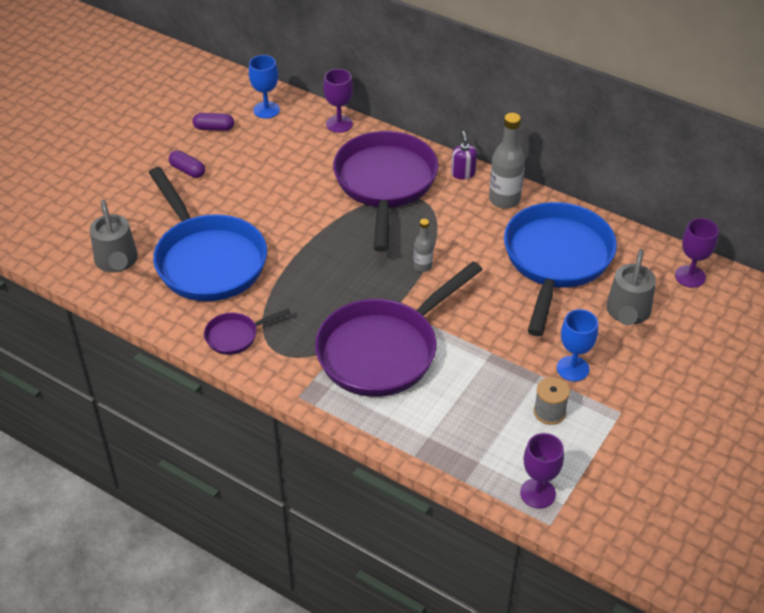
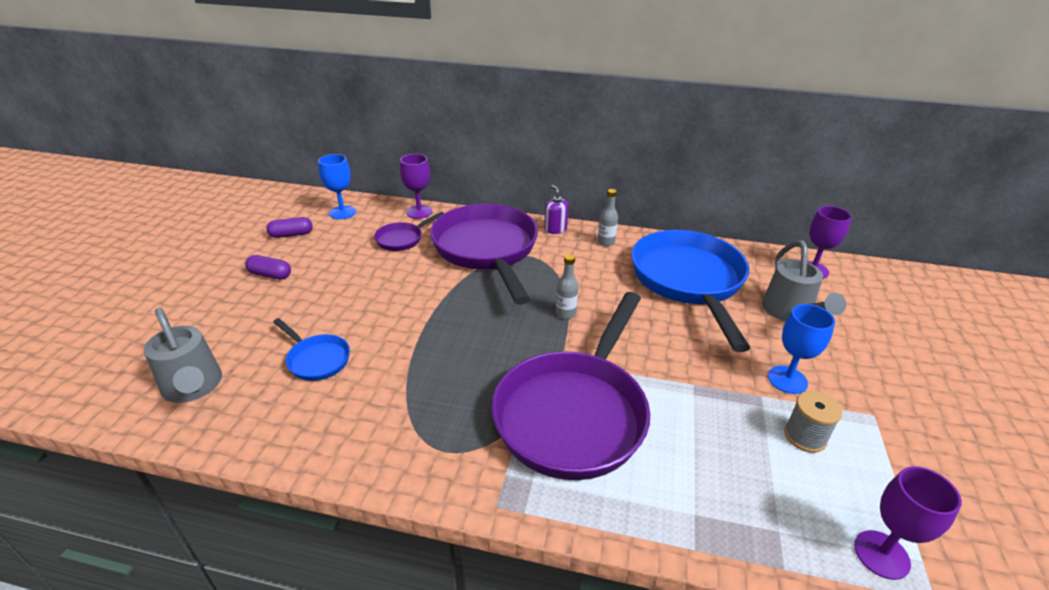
camera: 20 degrees left, 10 degrees down
(208, 260) = (316, 359): blue pan -> blue pan, size x0.44
(235, 336) = (379, 443): purple pan -> purple pan (402, 239)
(504, 199) = (606, 242): grey bottle -> grey bottle, size x0.56

